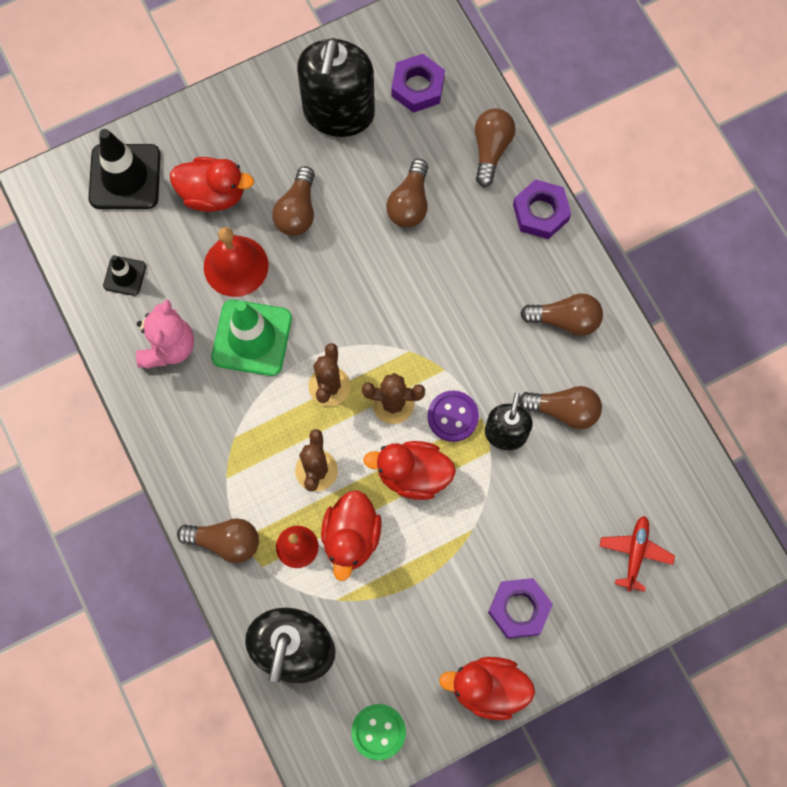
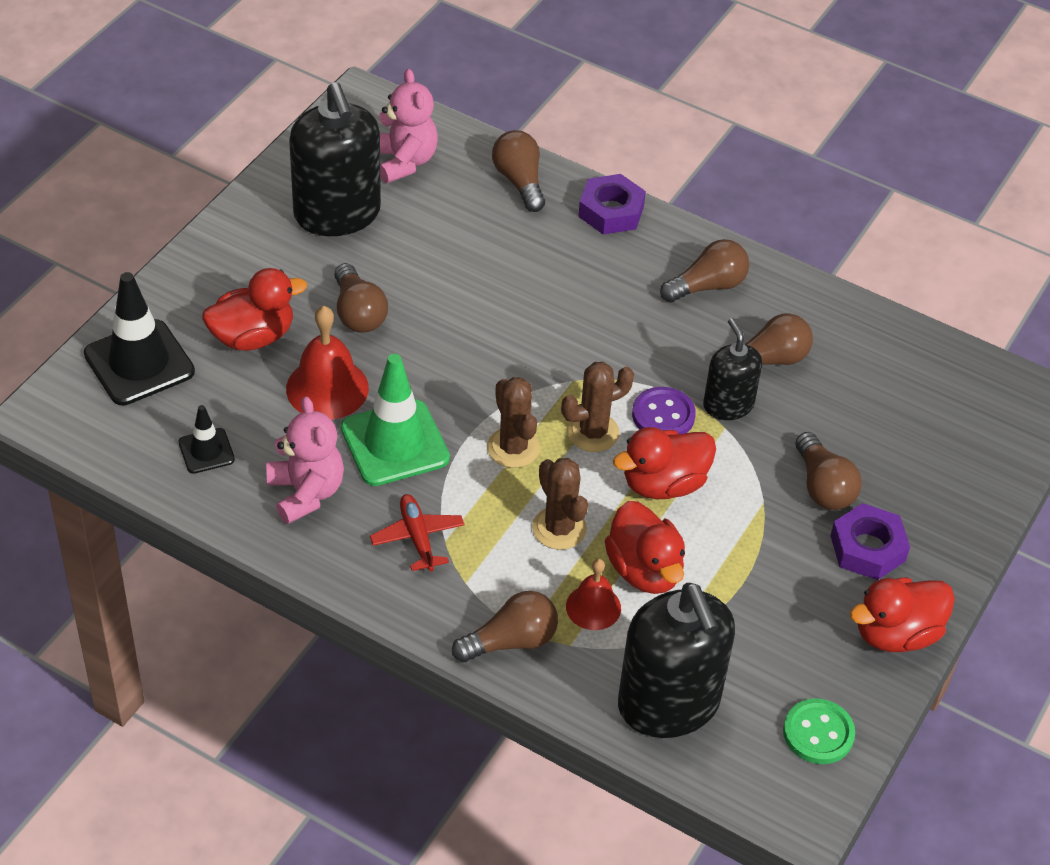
camera: 35 degrees left, 25 degrees down
(410, 203) = (472, 257): brown light bulb -> brown light bulb (823, 486)
(417, 87) = (404, 161): purple nut -> pink teddy bear
(635, 553) = (937, 445): red plane -> red plane (417, 537)

